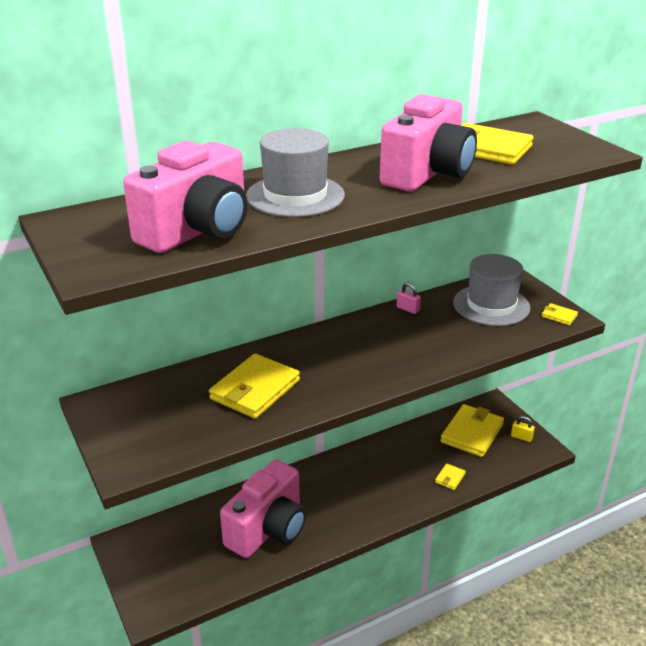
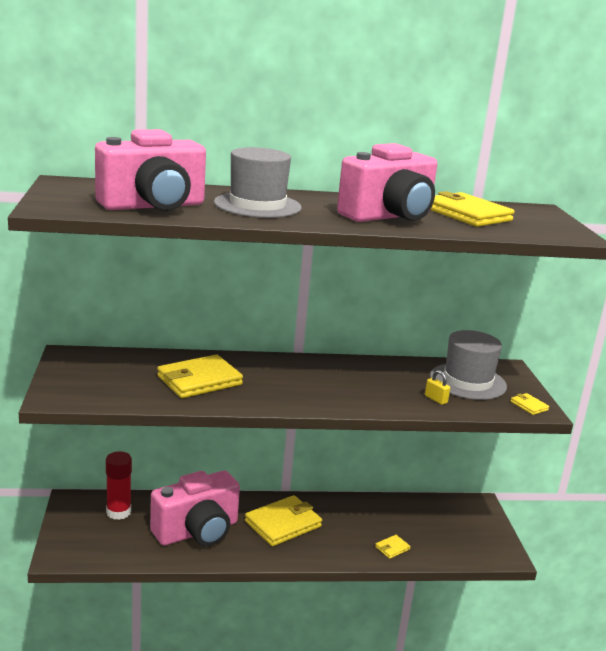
camera: 20 degrees right, 10 degrees down
(177, 537) = (118, 512): none -> red glue stick
(408, 309) = (385, 364): pink padlock -> none
(472, 433) = (441, 520): yellow wallet -> yellow wallet (283, 524)
(521, 437) = (489, 539): yellow padlock -> yellow padlock (435, 399)

